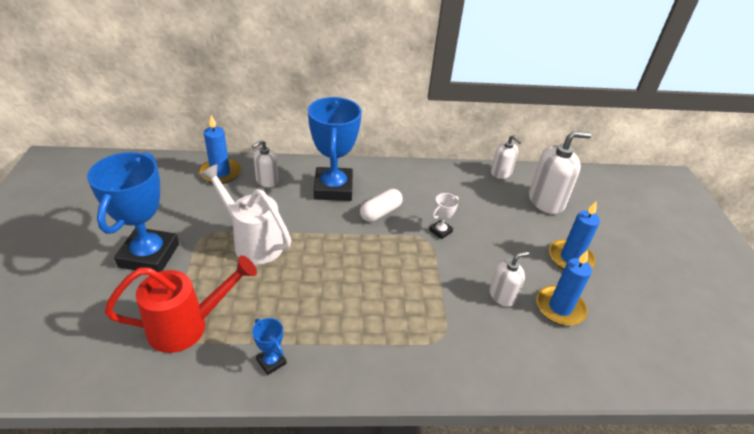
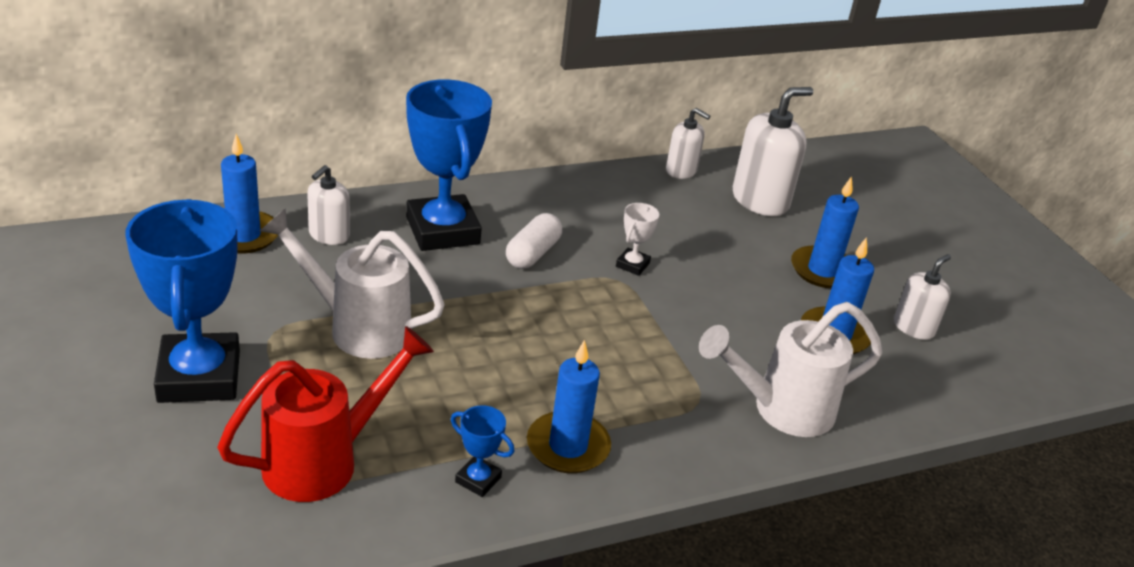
camera: 20 degrees left, 5 degrees down
(339, 351) = (568, 446): none -> blue candle
(497, 357) = (780, 410): none -> white watering can
(502, 295) = (754, 334): white soap dispenser -> white soap dispenser (914, 327)

